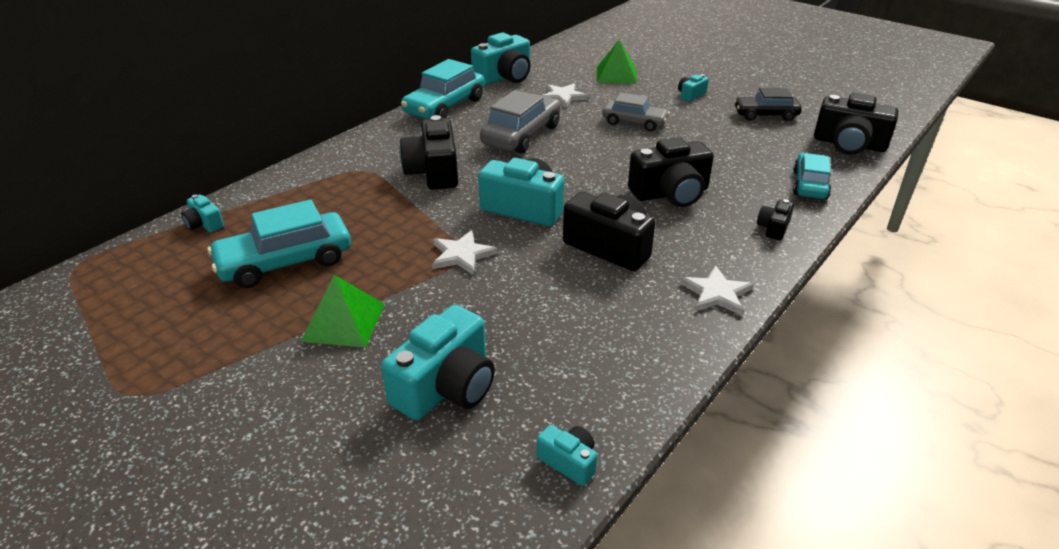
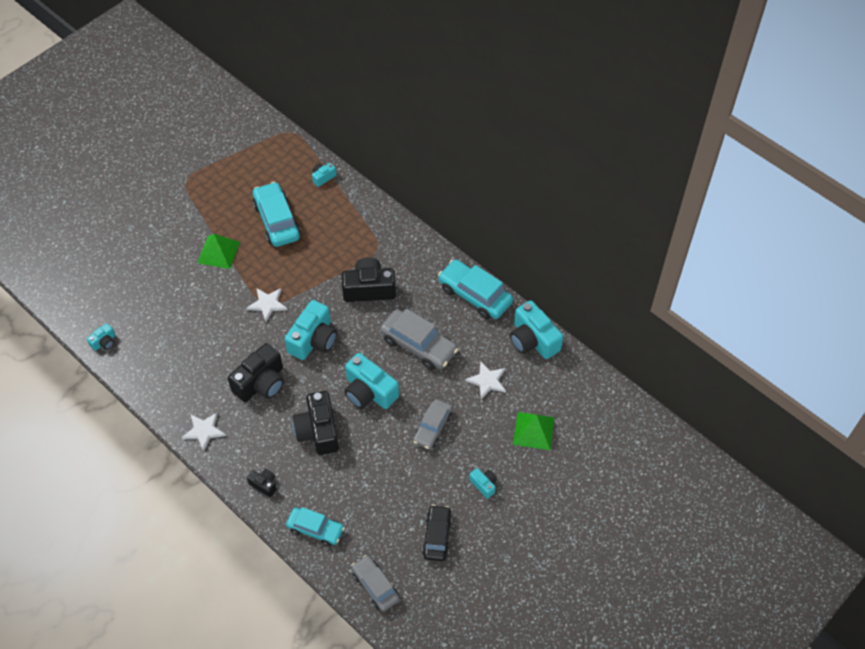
camera: 95 degrees right, 20 degrees up
(446, 386) = (161, 296): turquoise camera -> turquoise camera (369, 391)
(849, 144) = (375, 586): black camera -> grey car

